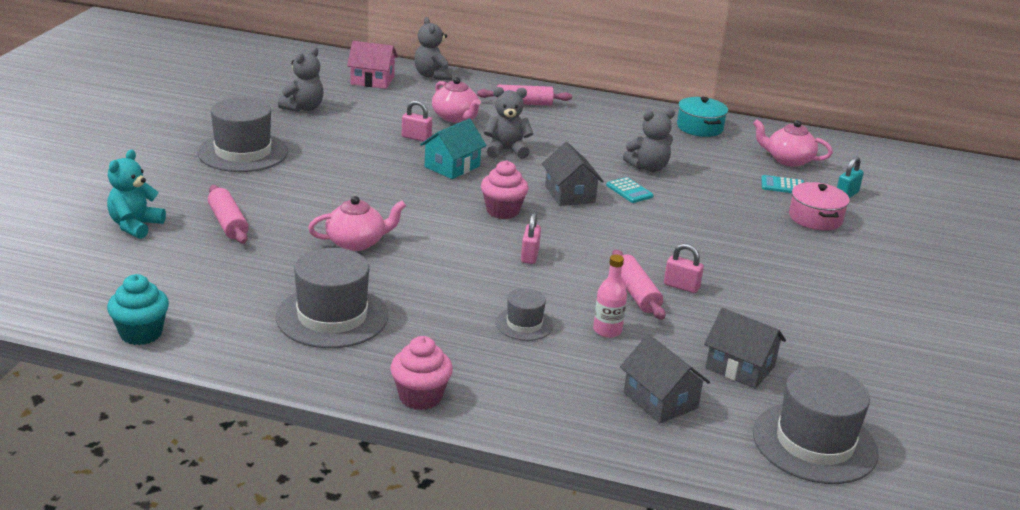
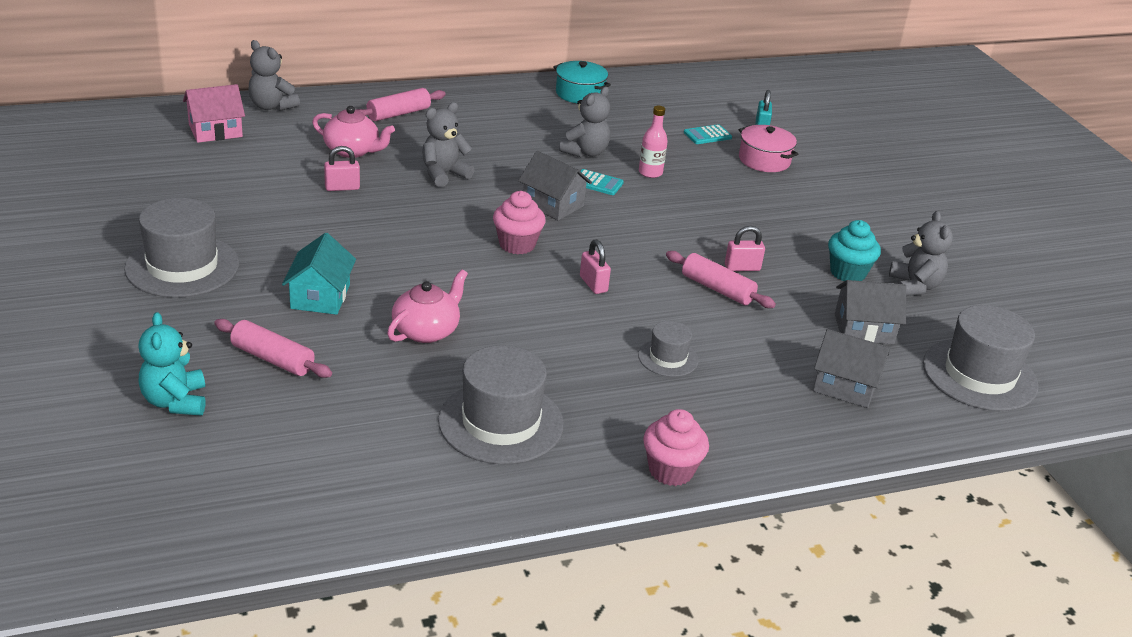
camera: 35 degrees left, 5 degrees up
(141, 333) = (342, 525): turquoise cupcake -> turquoise cupcake (847, 273)
(303, 108) = (181, 188): grey teddy bear -> grey teddy bear (914, 286)
(452, 166) = (415, 210): turquoise house -> turquoise house (320, 296)
(607, 330) = (736, 336): pink bottle -> pink bottle (650, 173)
(788, 160) = (684, 106): pink teapot -> none

